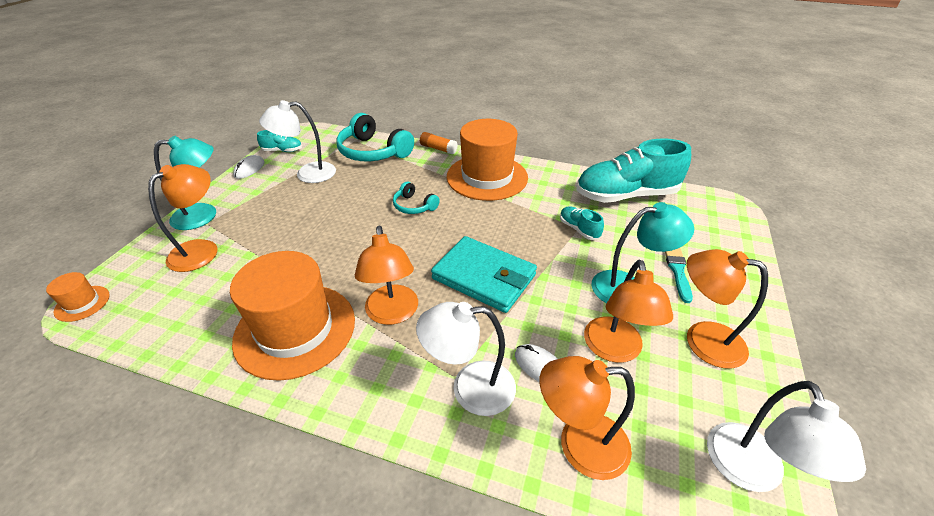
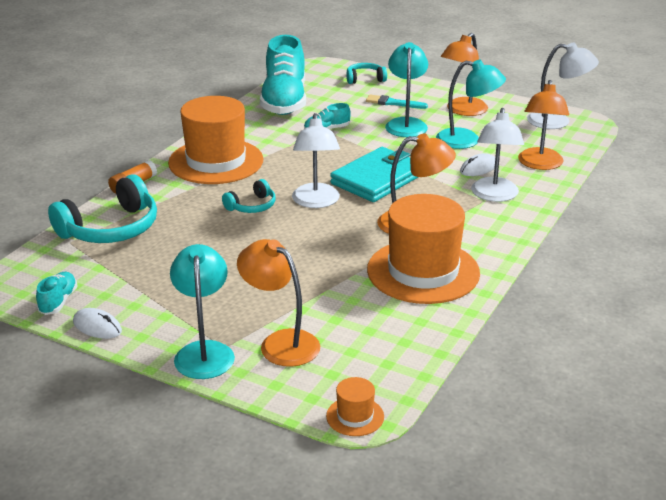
camera: 80 degrees left, 10 degrees down
(307, 174) = (140, 277): white lamp -> white lamp (316, 202)
(614, 350) = (467, 140): orange lamp -> turquoise lamp
(725, 242) = (365, 79): none -> turquoise headphones

